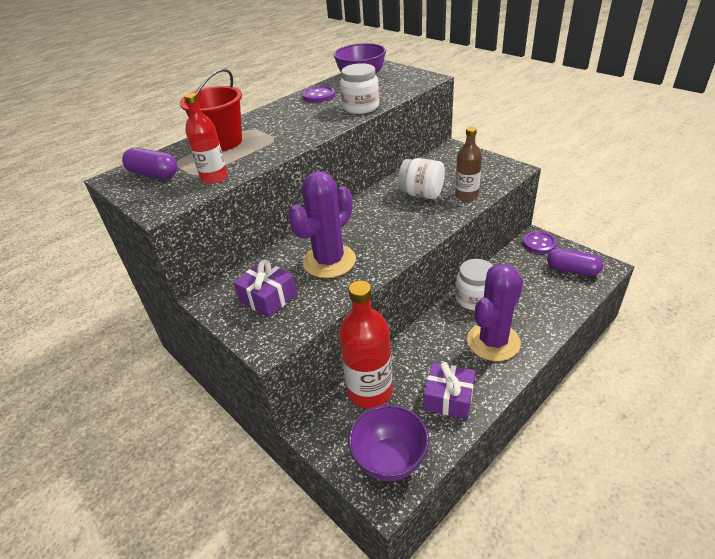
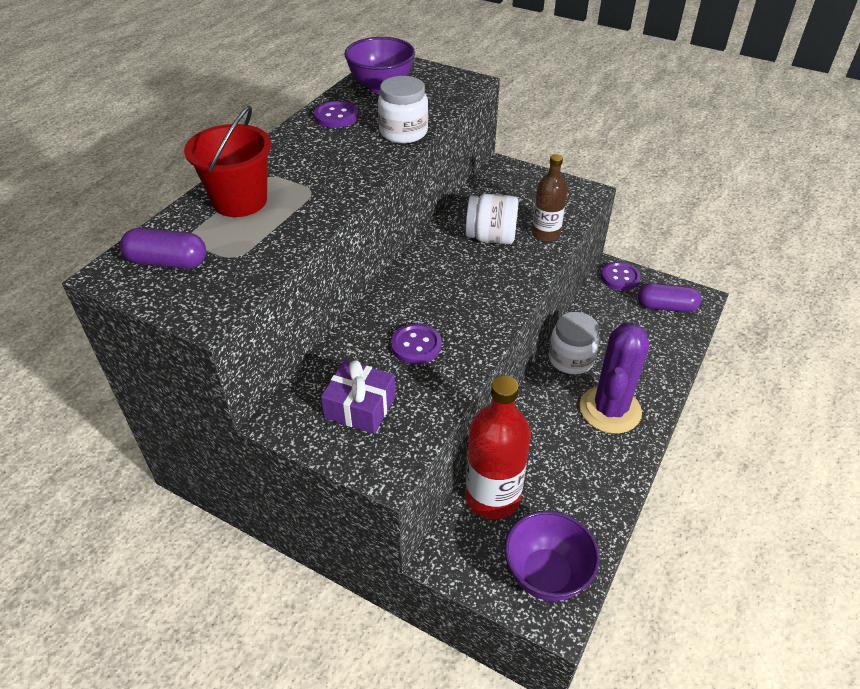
camera: 20 degrees left, 5 degrees up
(214, 178) = (261, 259): red bottle -> none
(329, 261) = (416, 345): purple cactus -> purple button
(449, 398) = (585, 487): purple gift -> none

